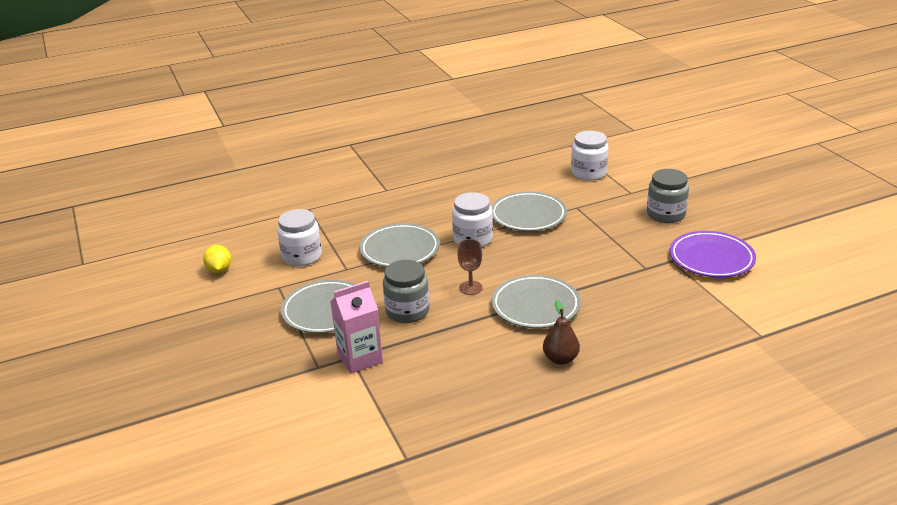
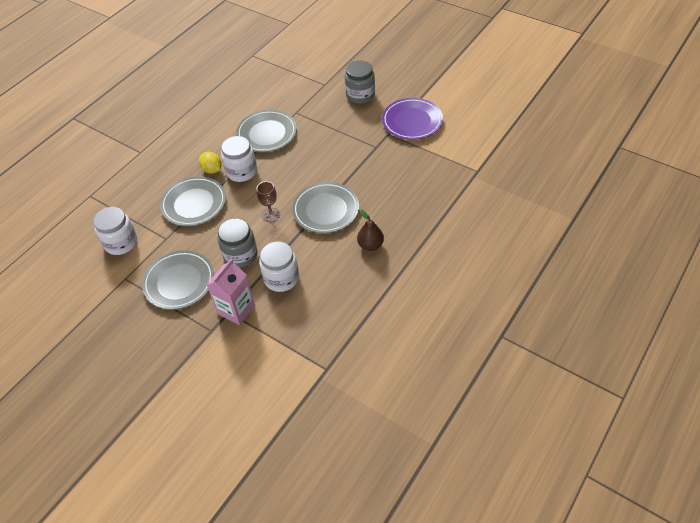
camera: 30 degrees left, 20 degrees up
(219, 270) = (62, 285): yellow lemon -> yellow lemon (212, 170)
(588, 173) = (283, 77): white jar -> white jar (281, 278)

